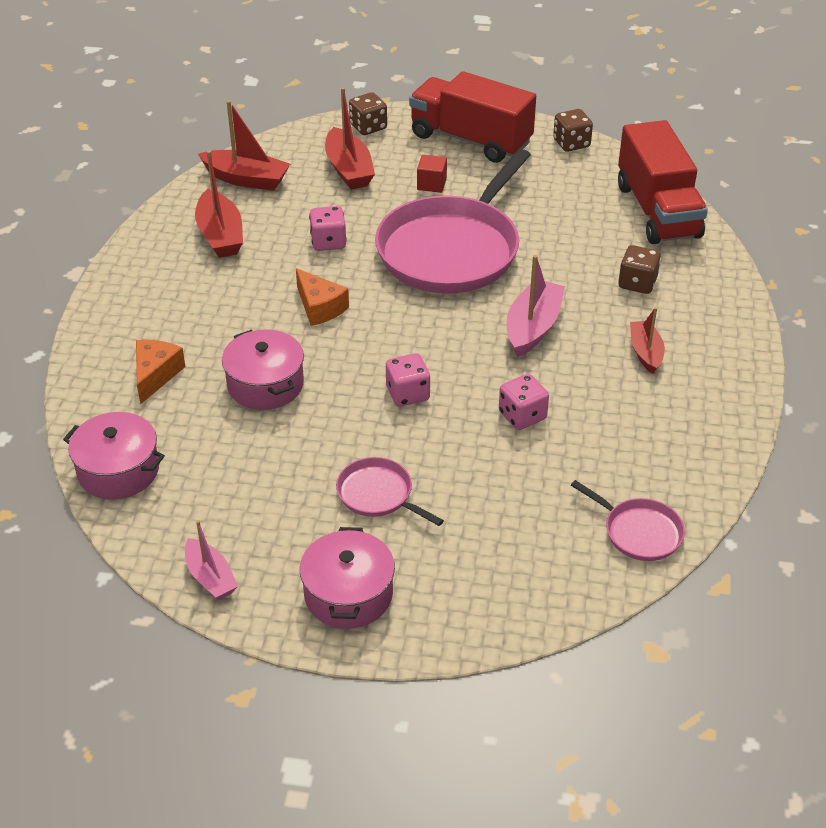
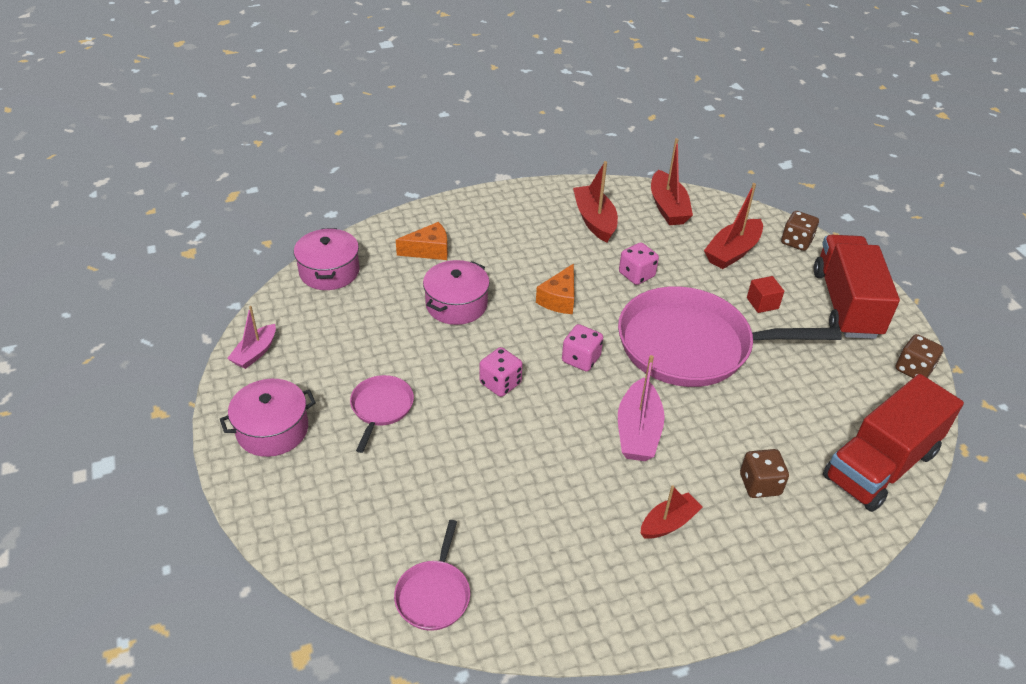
camera: 60 degrees right, 0 degrees up
(220, 235) = (594, 220): red boat -> red boat turned 120 degrees clockwise
(522, 416) = (524, 463): pink dice -> pink dice (581, 359)
(533, 327) = (638, 431): pink boat -> pink boat turned 105 degrees clockwise

